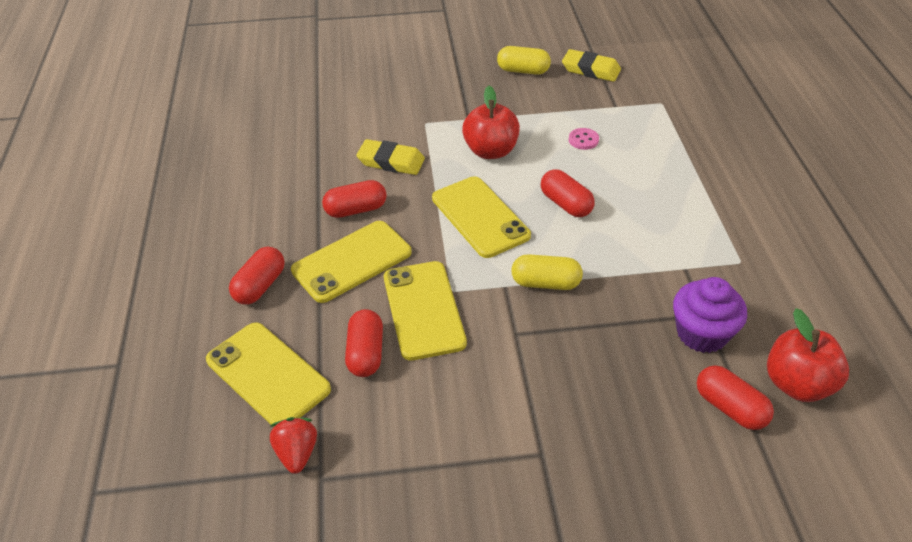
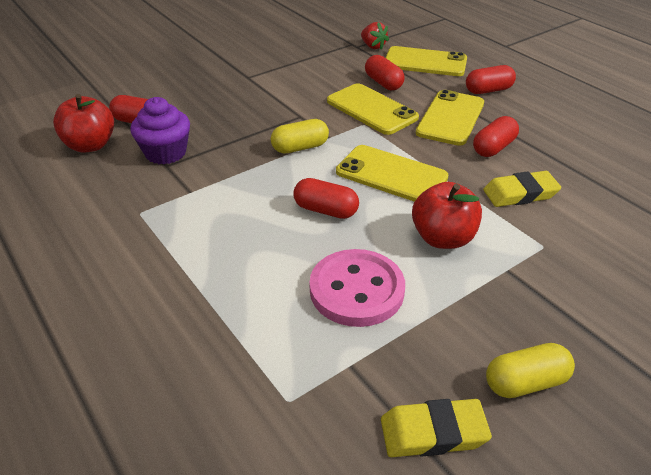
camera: 150 degrees right, 5 degrees down
(260, 286) = (488, 90): red capsule -> red capsule turned 75 degrees clockwise
(583, 140) = (356, 290): pink button -> pink button, size x2.38

